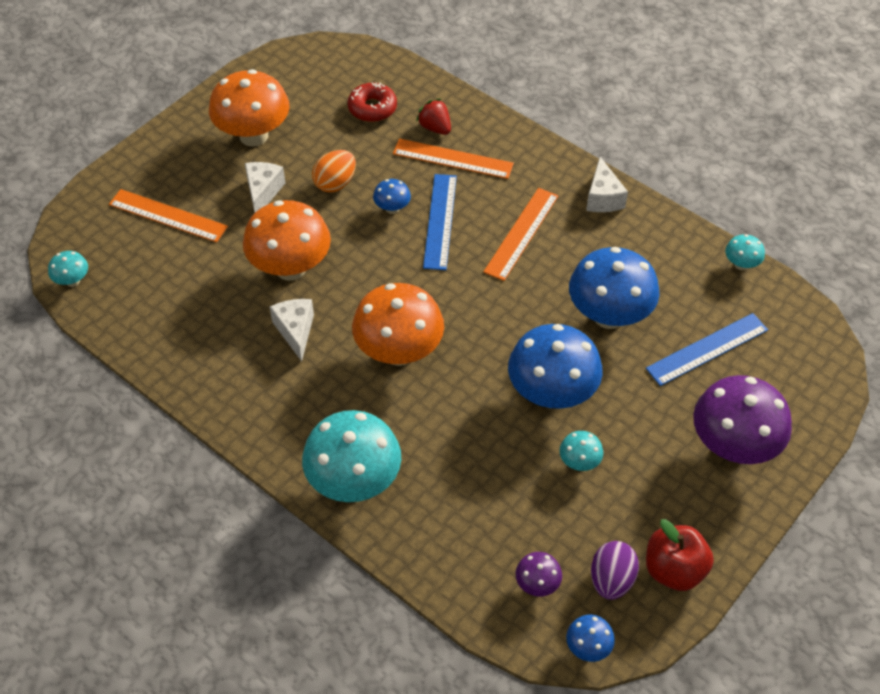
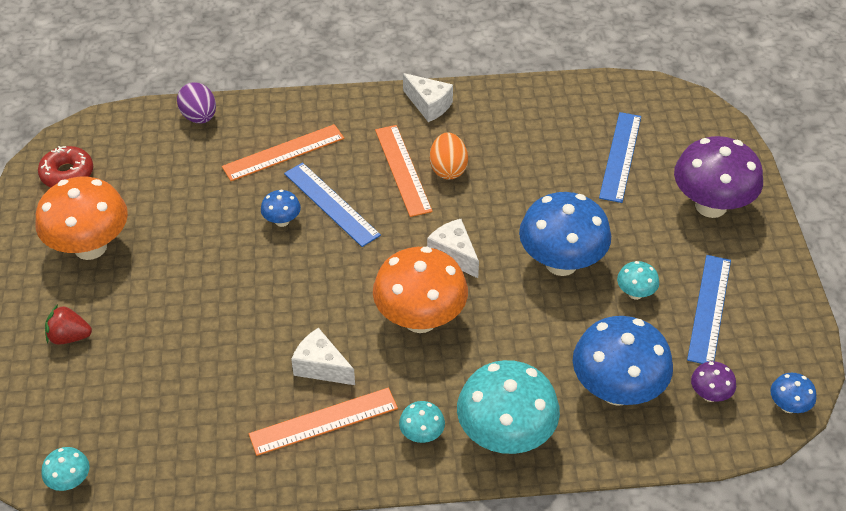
camera: 45 degrees left, 5 degrees down
(167, 216) = (93, 364): orange ruler -> orange ruler (324, 421)
(263, 192) = (156, 284): white cheese -> white cheese (454, 255)
(291, 268) = (256, 324): orange mushroom -> none
(335, 183) = (211, 235): orange egg -> orange egg (448, 169)
(372, 108) = (169, 158): red donut -> red donut (67, 174)
(435, 128) = (240, 139): red strawberry -> red strawberry (69, 337)
(609, 316) = (532, 182): blue mushroom -> blue mushroom (616, 390)
(611, 580) = (748, 351): purple egg -> purple egg (199, 117)
(623, 523) = (709, 309): none -> blue ruler
(674, 569) = (774, 312): red apple -> none
(741, 264) = (573, 86): turquoise mushroom -> turquoise mushroom (422, 435)

